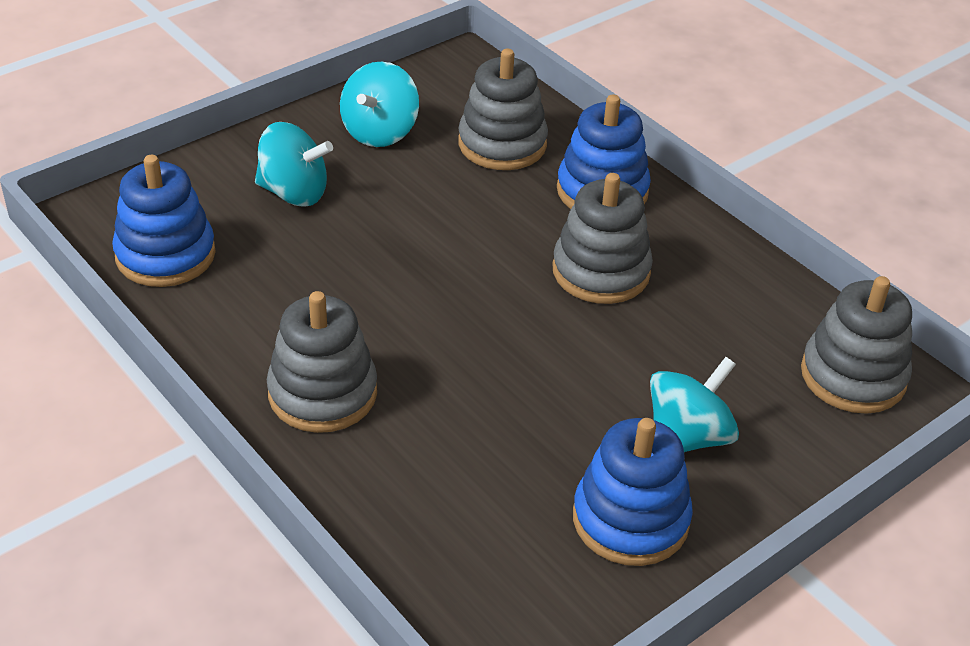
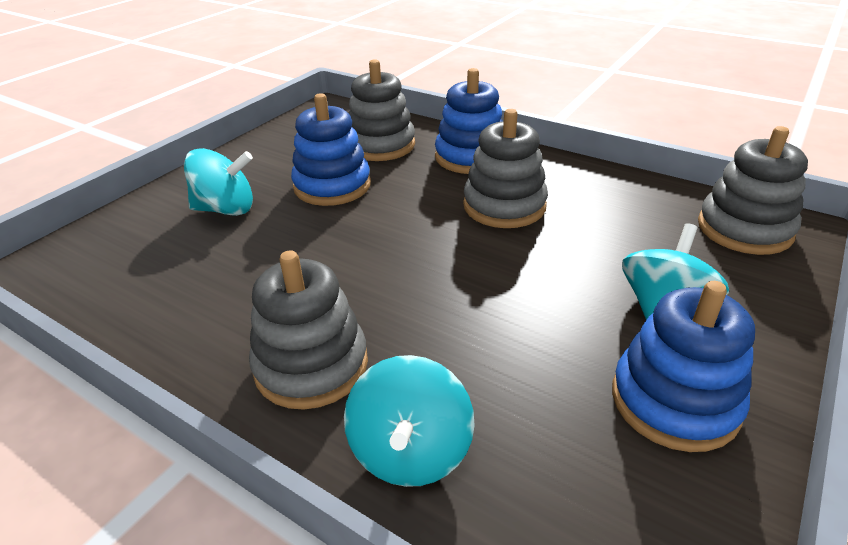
camera: 15 degrees left, 5 degrees down
(165, 255) = (116, 282): blue stacking toy -> blue stacking toy (332, 186)
(380, 132) = (283, 157): turquoise spinning top -> turquoise spinning top (410, 451)

